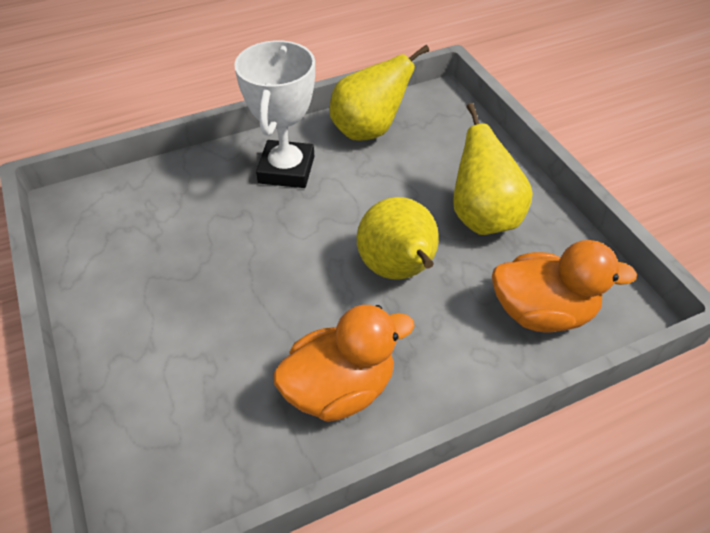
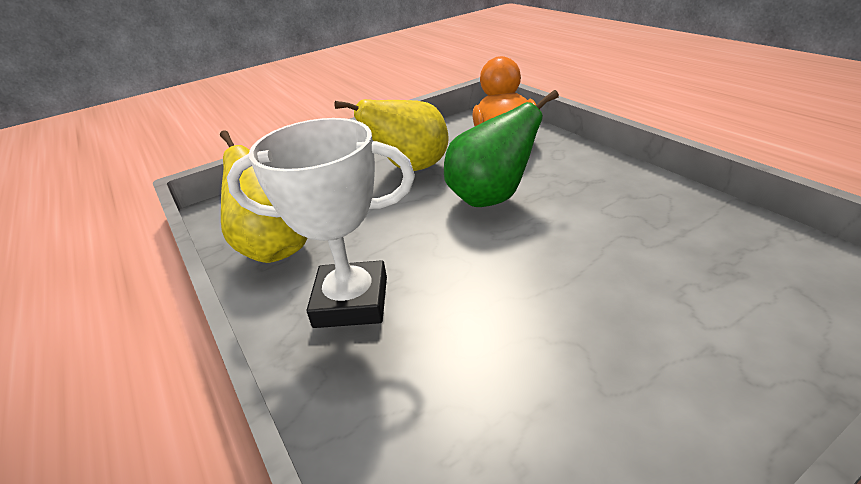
camera: 95 degrees left, 15 degrees down
(340, 388) = (641, 206): orange duck -> none
(398, 270) = (491, 198): yellow pear -> green pear

